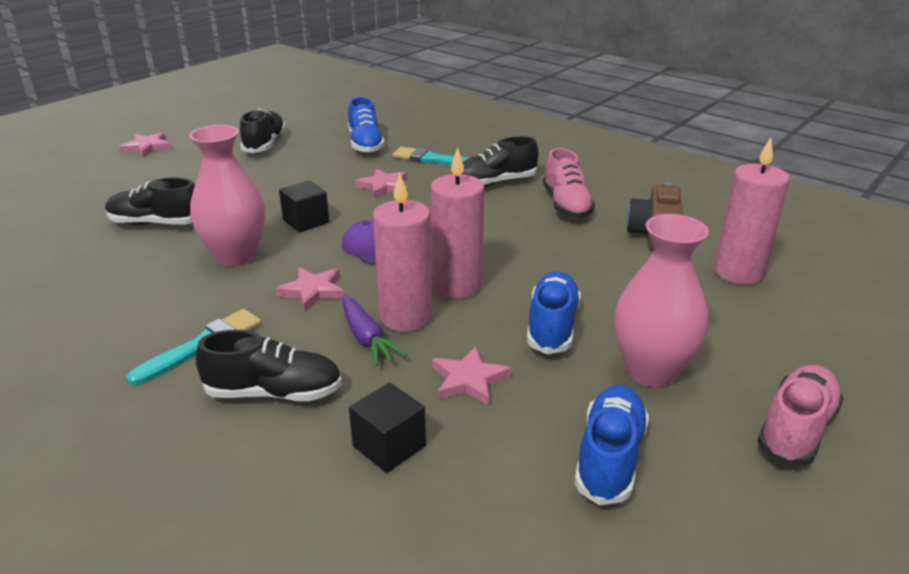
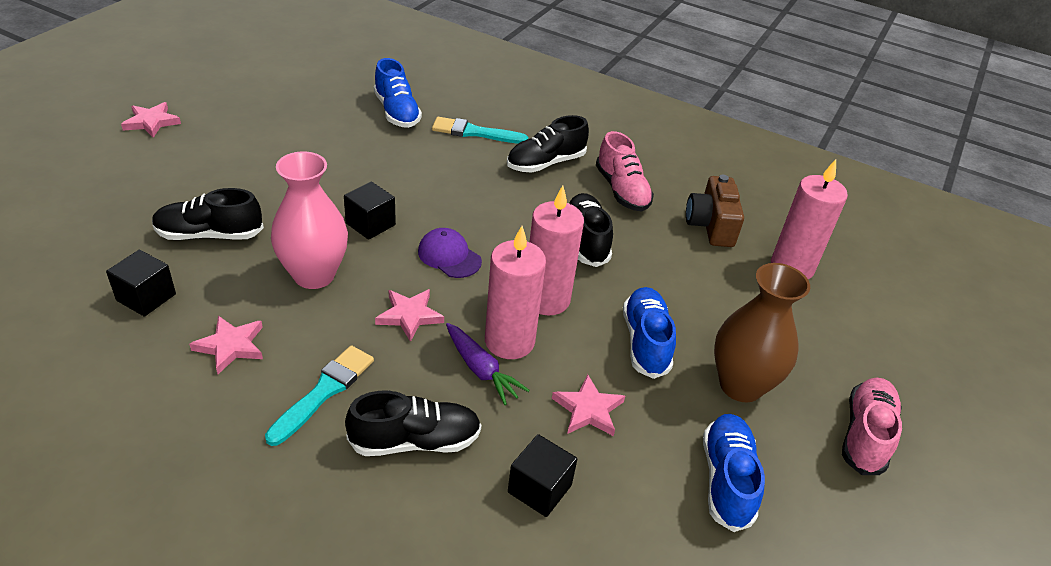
camera: 15 degrees left, 10 degrees up
(77, 265) = (146, 297): none -> black cube
(264, 144) = (286, 114): black shoe -> black shoe (586, 240)
(383, 186) = (435, 172): pink star -> pink star (230, 346)
(651, 371) = (740, 385): pink vase -> brown vase

